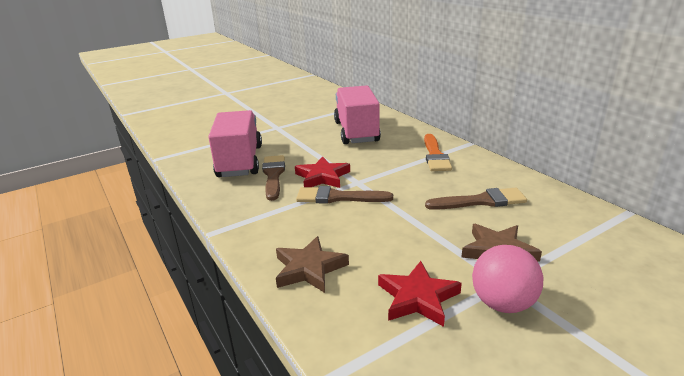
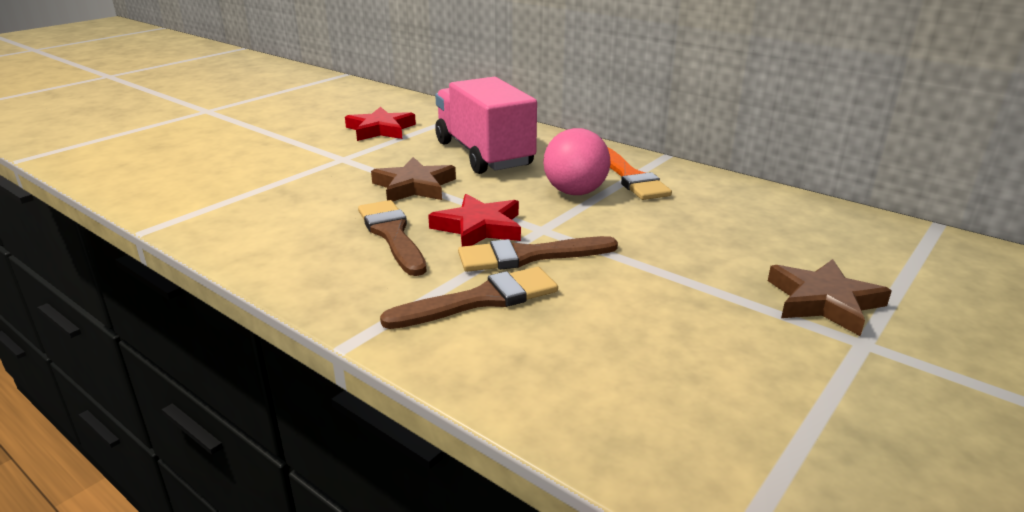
camera: 20 degrees left, 0 degrees up
(240, 161) = (314, 219): pink truck -> none
(309, 268) = (566, 376): brown star -> brown star (414, 186)
(418, 298) = (767, 390): red star -> red star (380, 129)
(481, 201) = (744, 234): brown brush -> brown brush (481, 300)
(502, 303) = (888, 374): pink ball -> pink ball (575, 192)

